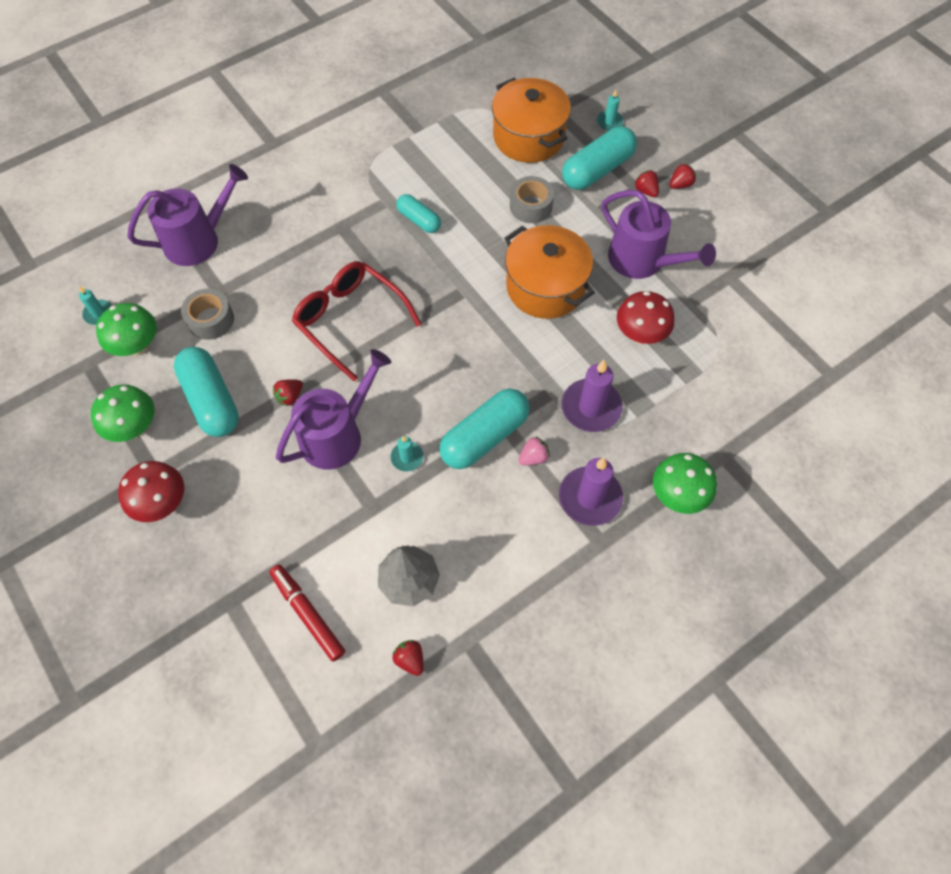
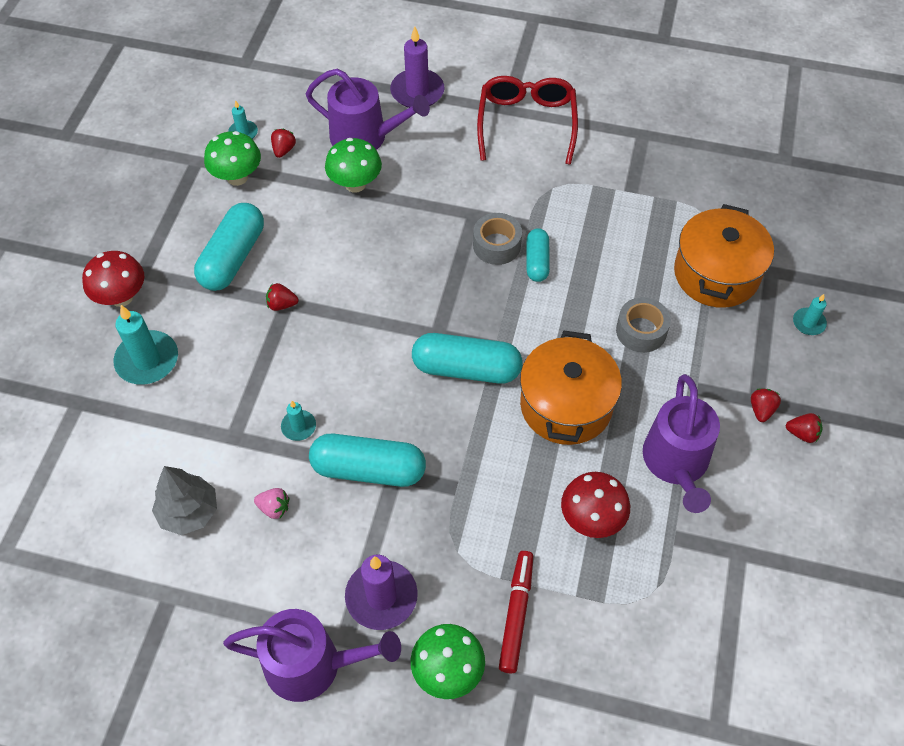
camera: 50 degrees right, 5 degrees down
(134, 428) = (168, 230): green mushroom -> green mushroom (355, 184)
(210, 320) = (302, 201): grey tape -> grey tape (496, 245)
(243, 523) = (147, 360): none -> turquoise candle
(308, 614) = (106, 462): red marker -> red marker (516, 614)
(337, 435) = (276, 362): purple watering can -> purple watering can (312, 664)
(350, 320) = (390, 289): red glasses -> red glasses (526, 123)
(410, 659) = (121, 564): red strawberry -> red strawberry (284, 150)
(533, 457) = (382, 522): pink strawberry -> pink strawberry (274, 508)
(591, 407) = (474, 532): purple candle -> purple candle (417, 92)
(597, 170) = (740, 353): turquoise capsule -> turquoise capsule (466, 368)

